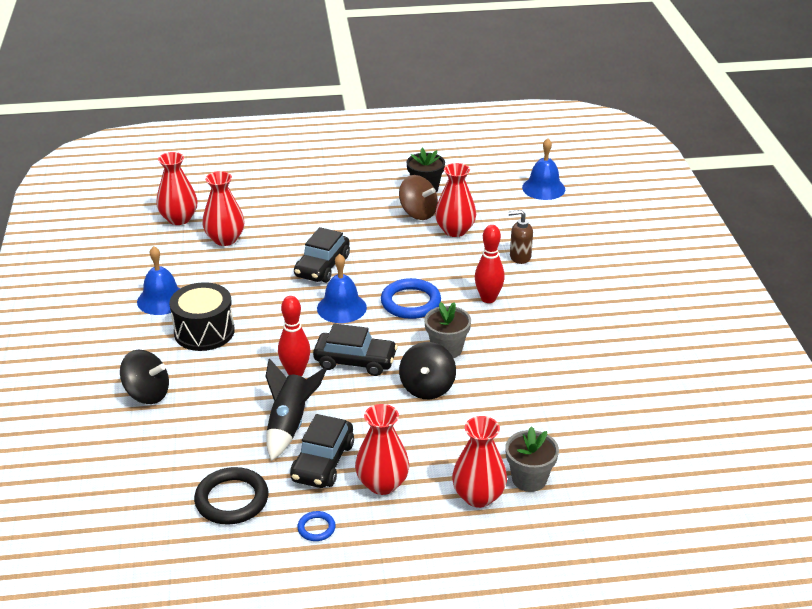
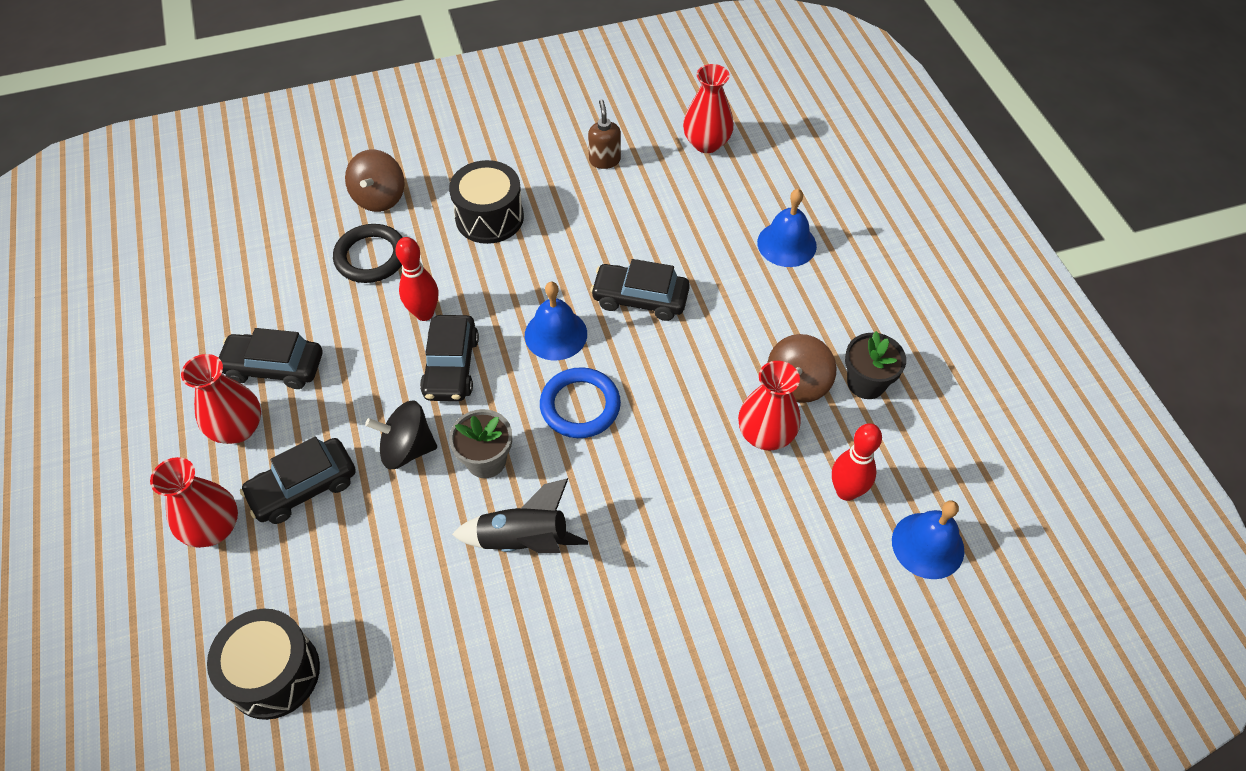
camera: 80 degrees right, 20 degrees up
(147, 394) = (379, 197): black spinning top -> brown spinning top
(162, 300) = (542, 168): blue bell -> blue bell (786, 244)
(225, 239) = (675, 194): red vase -> none
(232, 500) = (220, 302): black ring -> black ring (371, 257)
(289, 424) = (334, 326): black rocket -> black rocket (524, 540)
(316, 528) = (174, 380): blue ring -> none
(450, 444) = (303, 487): none -> black car
(488, 299) = (605, 496): red bowling pin -> red bowling pin (846, 491)
(520, 257) = (718, 527): brown soap dispenser -> brown soap dispenser (604, 160)
(529, 479) = (241, 581): grey flower pot -> none
(606, 460) = (274, 673): none -> black drum

